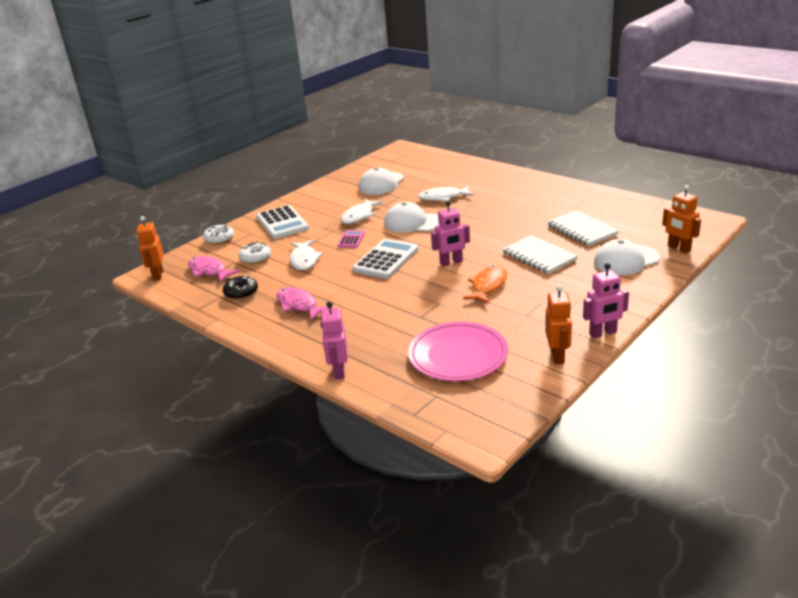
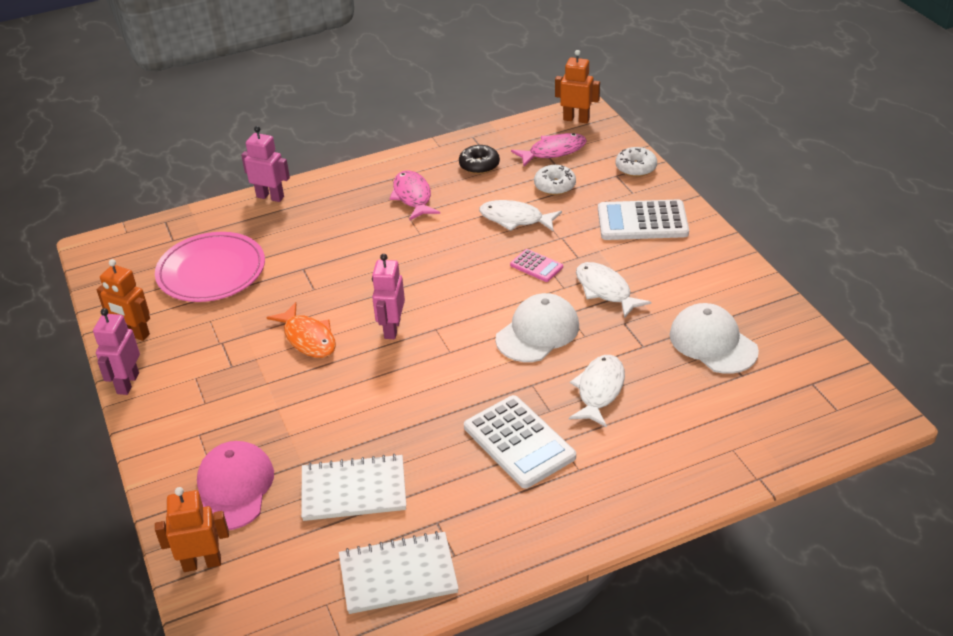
camera: 115 degrees right, 10 degrees up
(299, 305) = (413, 196): pink fish -> pink fish turned 90 degrees counterclockwise
(386, 259) = (453, 279): white calculator -> white calculator (519, 442)
(539, 256) = (328, 411): white notebook -> white notebook (398, 575)
(626, 260) = (233, 488): white cap -> pink cap

